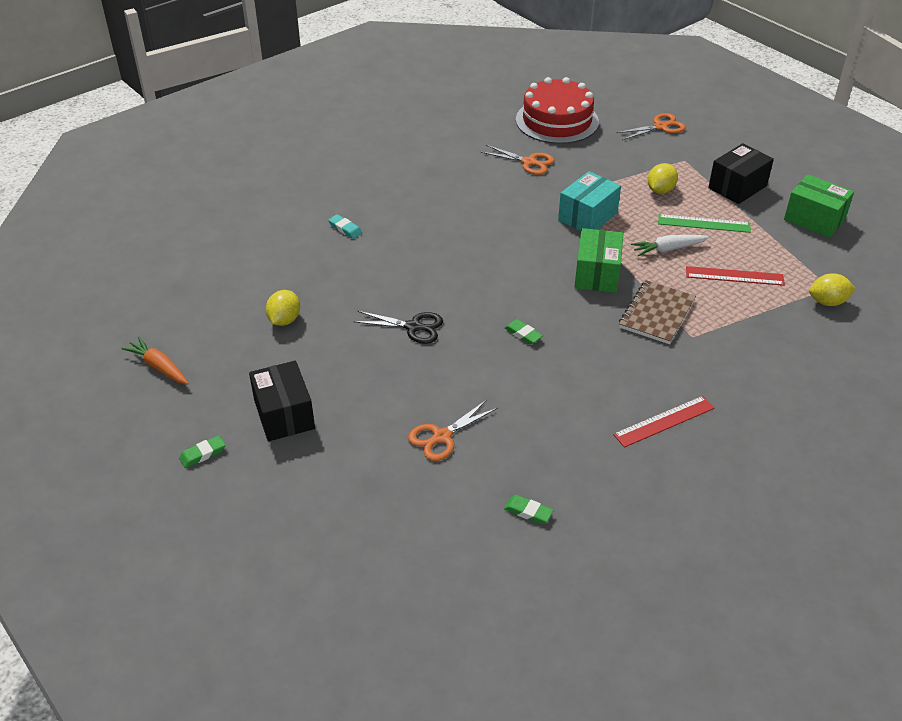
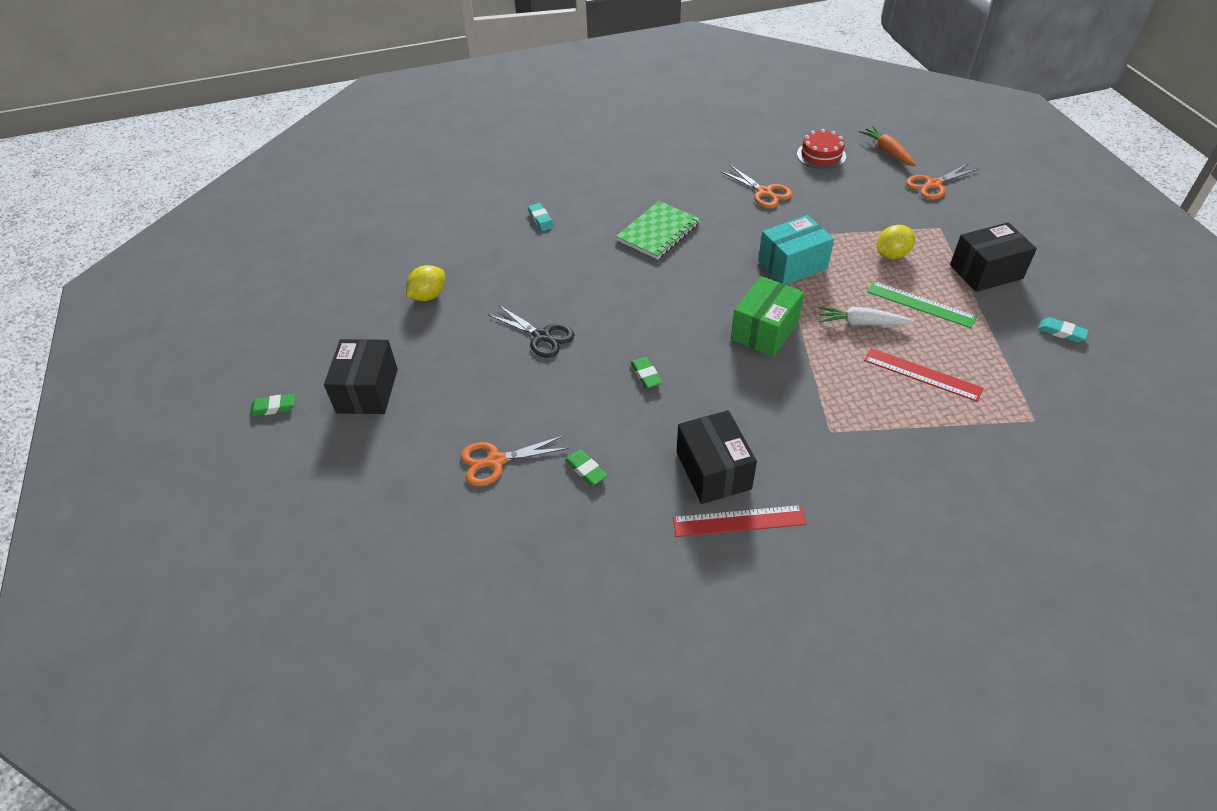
camera: 25 degrees right, 5 degrees up
(159, 367) = (294, 311): orange carrot -> orange carrot (887, 152)
(459, 216) = (658, 232): none -> green notebook
(528, 512) = (530, 575): green eraser -> green eraser (586, 470)
(557, 121) = (821, 155): red cake -> red cake, size x0.53
(622, 391) = (713, 470): none -> black box
(656, 314) = (804, 393): brown notebook -> none
(660, 127) = (933, 185): orange scissors -> orange scissors turned 150 degrees clockwise
(814, 219) = (1061, 332): green box -> turquoise eraser
(827, 302) = (1022, 437): yellow lemon -> none

